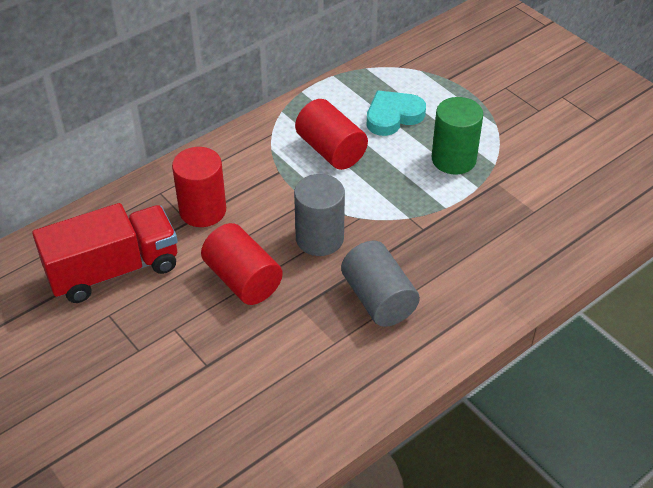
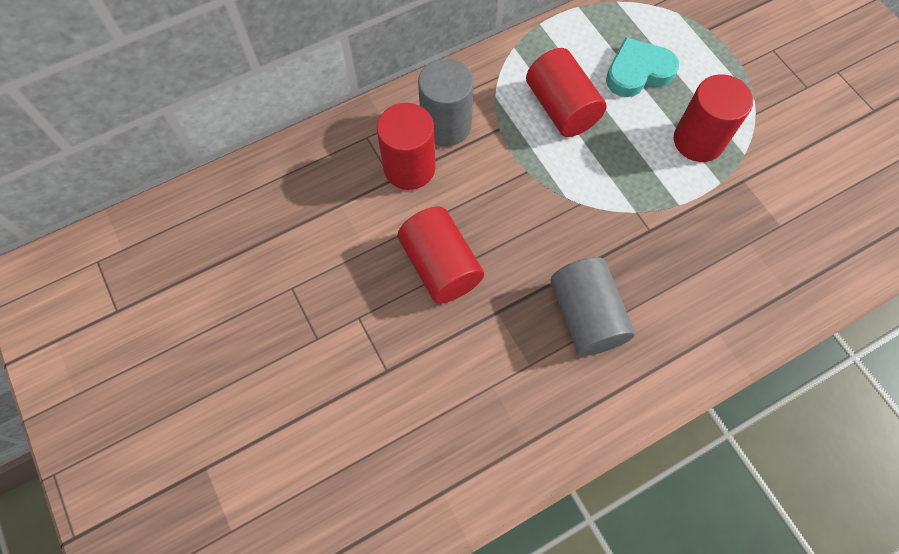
camera: 10 degrees right, 20 degrees up
(113, 270) = (304, 231): red truck -> none
(319, 238) = (532, 225): grey cylinder -> grey cylinder (446, 125)
(453, 159) = (698, 141): green cylinder -> red cylinder

